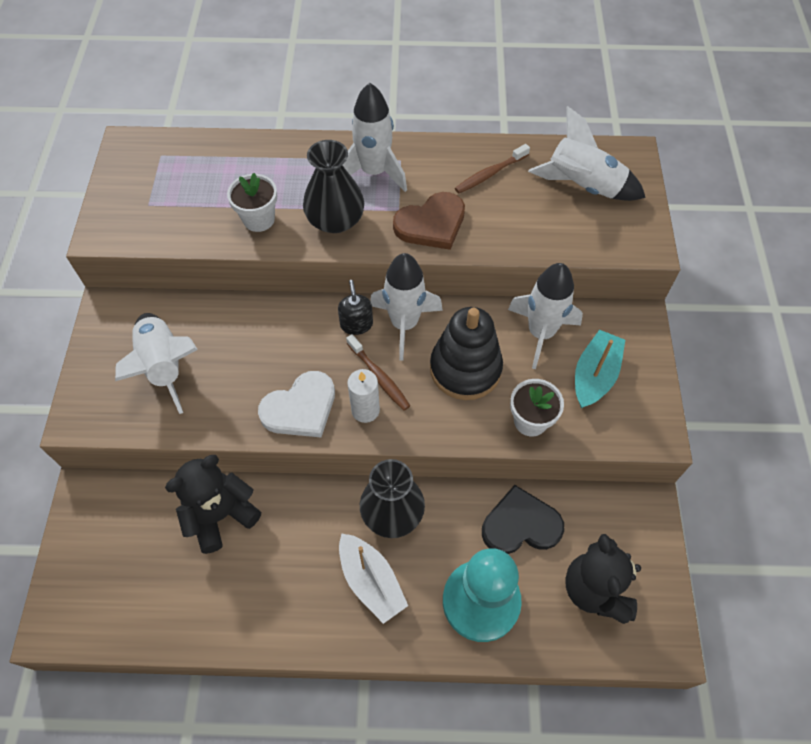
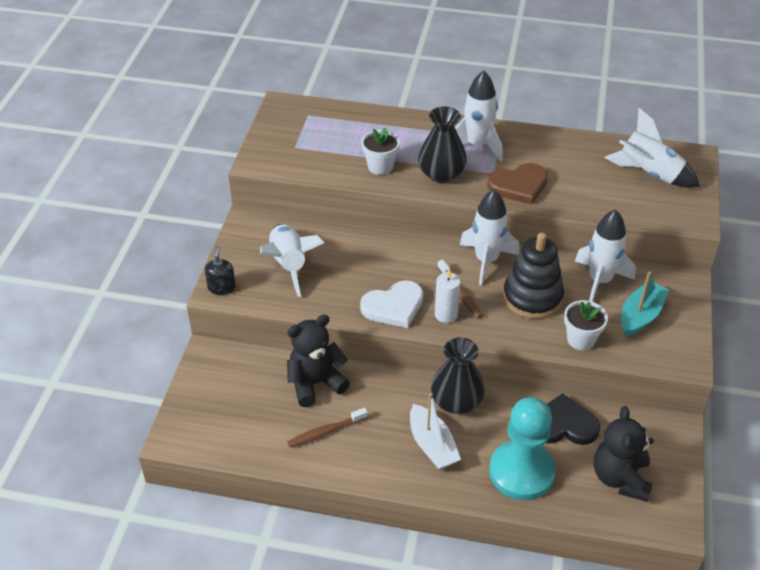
camera: 10 degrees right, 15 degrees down
(356, 324) = (447, 256): black soap dispenser -> black soap dispenser (221, 287)
(490, 174) = (572, 157): brown toothbrush -> brown toothbrush (325, 431)

